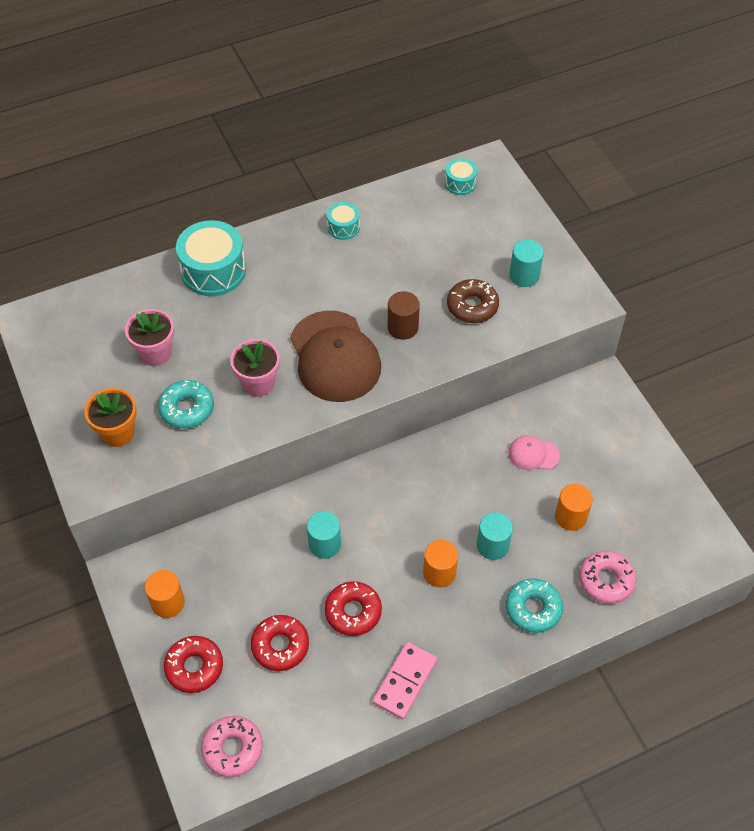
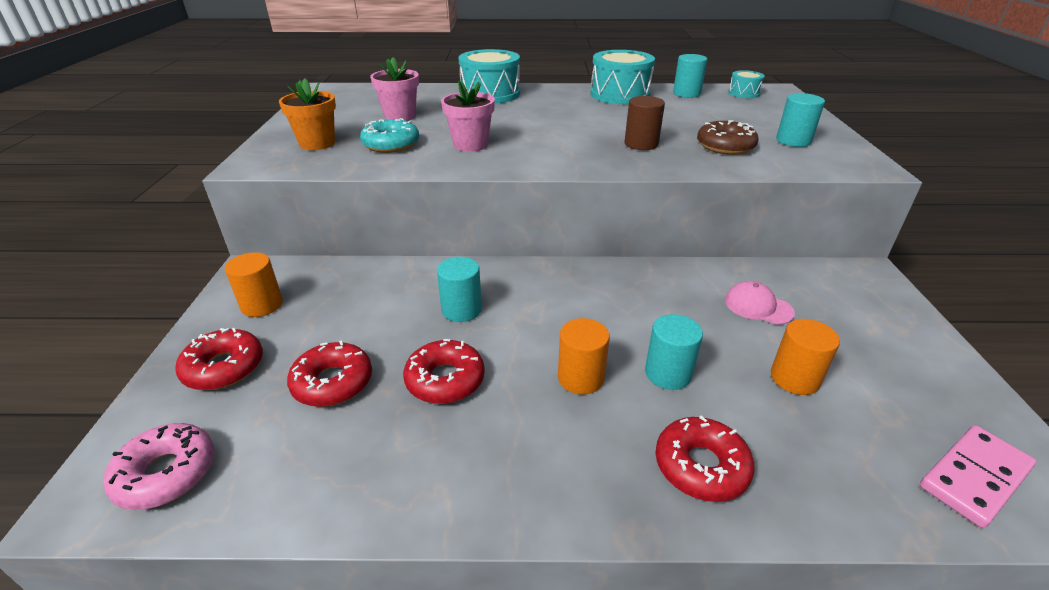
camera: 25 degrees right, 20 degrees down
(335, 357) = (558, 146): brown cap -> none
(343, 227) = (620, 94): turquoise drum -> turquoise drum, size x1.94
(405, 681) = (454, 487): pink domino -> pink domino (975, 477)
(406, 202) = (686, 93): none -> turquoise cylinder
(533, 609) = (701, 466): turquoise donut -> red donut
(606, 580) = (838, 472): pink donut -> none

